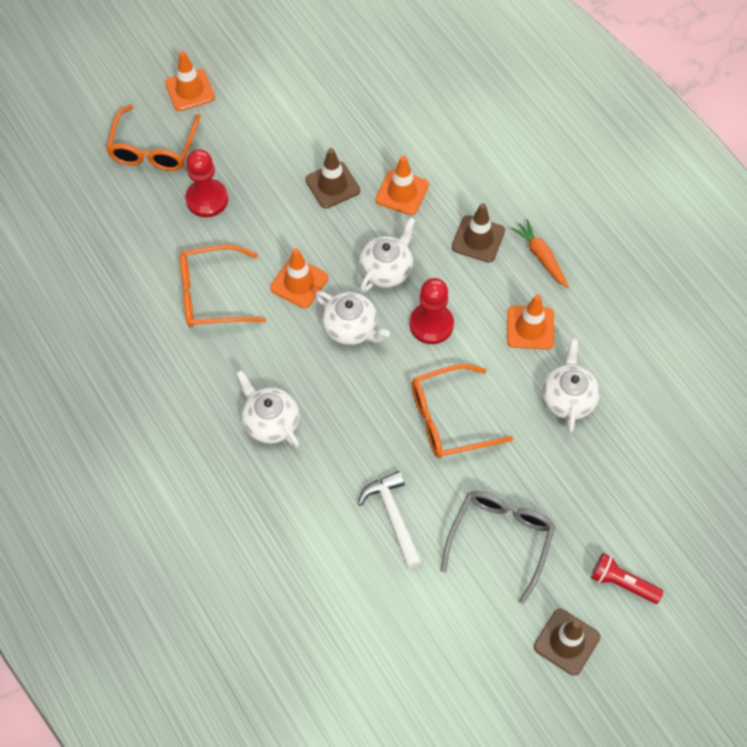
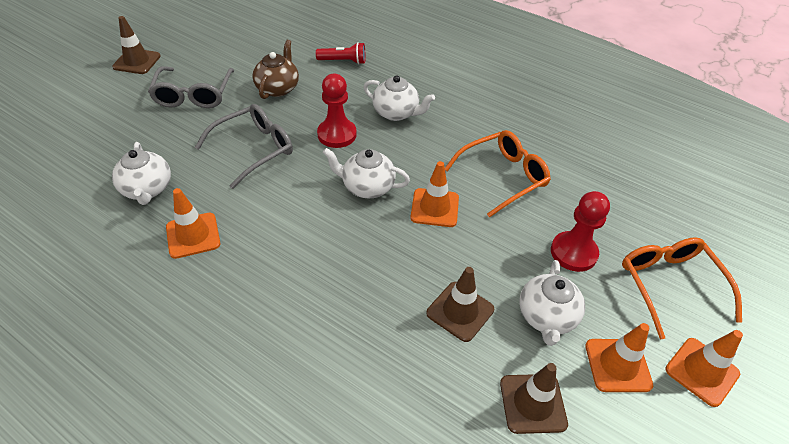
camera: 155 degrees right, 15 degrees down
(386, 270) = (357, 243): white teapot -> white teapot (546, 317)
(393, 517) = (278, 88): white hammer -> brown teapot
(402, 192) = (378, 330): orange traffic cone -> orange traffic cone (617, 365)
(431, 324) = (294, 210): red pawn -> red pawn (337, 134)
(449, 419) = (254, 149): orange glasses -> grey glasses
(478, 239) = (270, 305): brown traffic cone -> brown traffic cone (532, 403)
(541, 256) = (192, 309): orange carrot -> none
(622, 583) = (95, 94): red flashlight -> red flashlight (343, 61)

